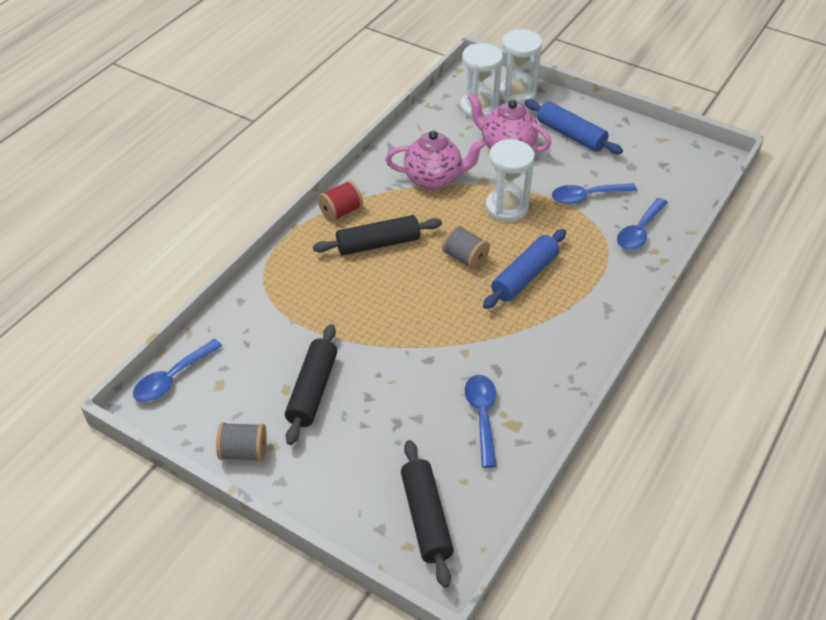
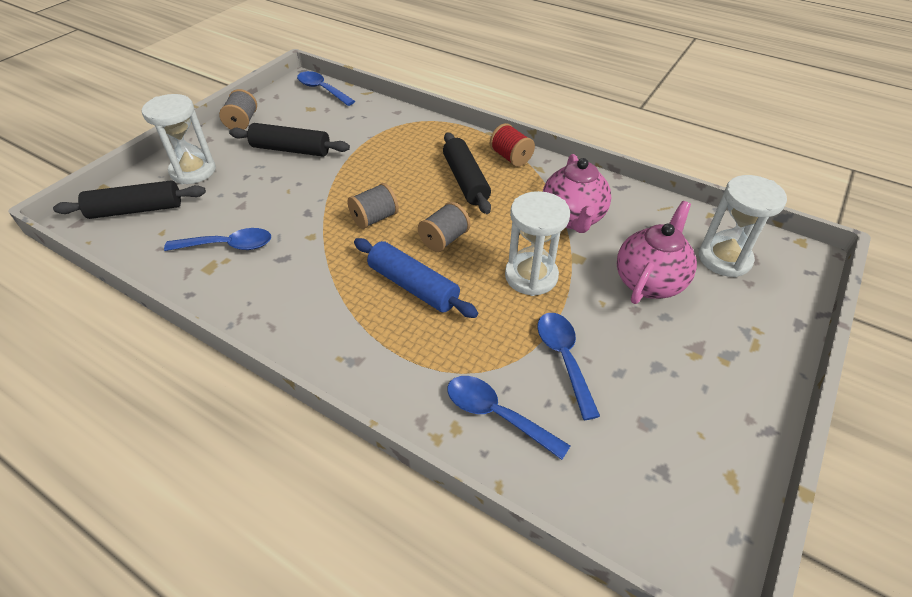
camera: 90 degrees right, 0 degrees up
(437, 307) = (375, 218): none -> grey spool
(517, 94) = (775, 298): white hourglass -> white hourglass (193, 171)
(571, 135) = (699, 352): blue rolling pin -> none

